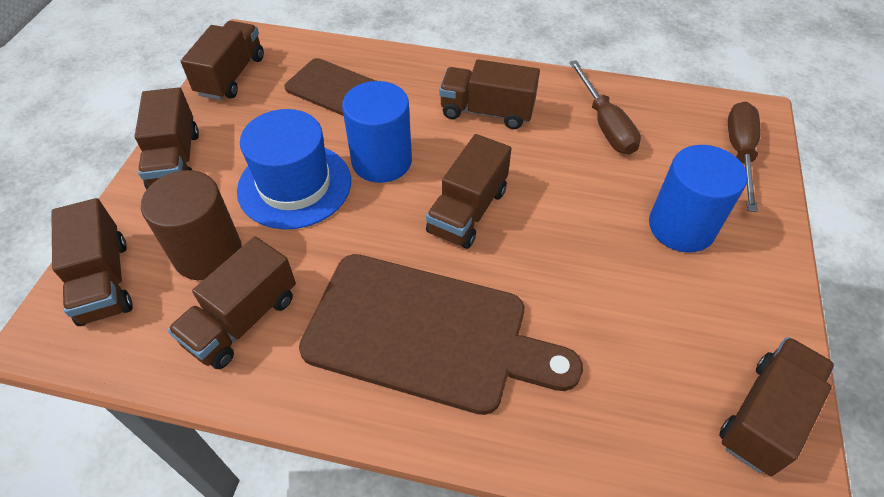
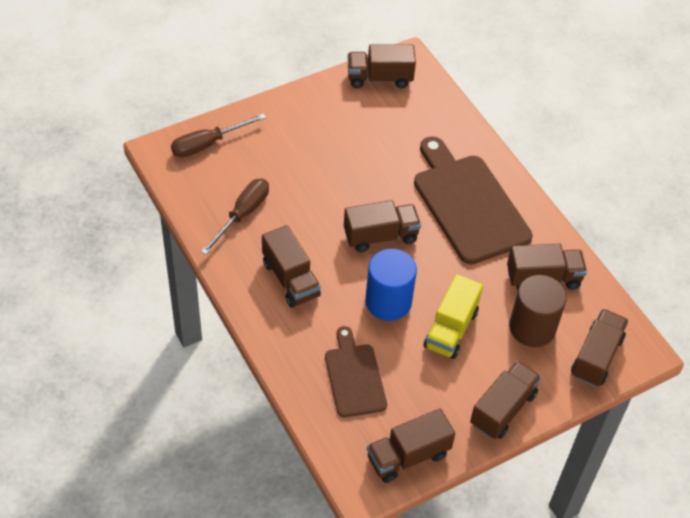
camera: 135 degrees left, 0 degrees up
(294, 185) = (451, 329): blue hat -> yellow truck
(681, 227) = (296, 145): blue cylinder -> none

